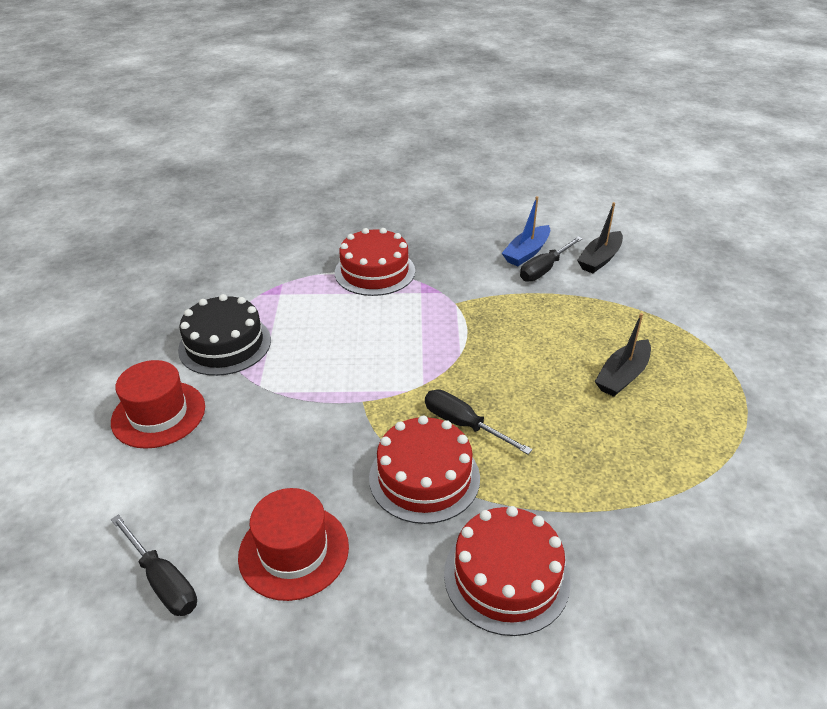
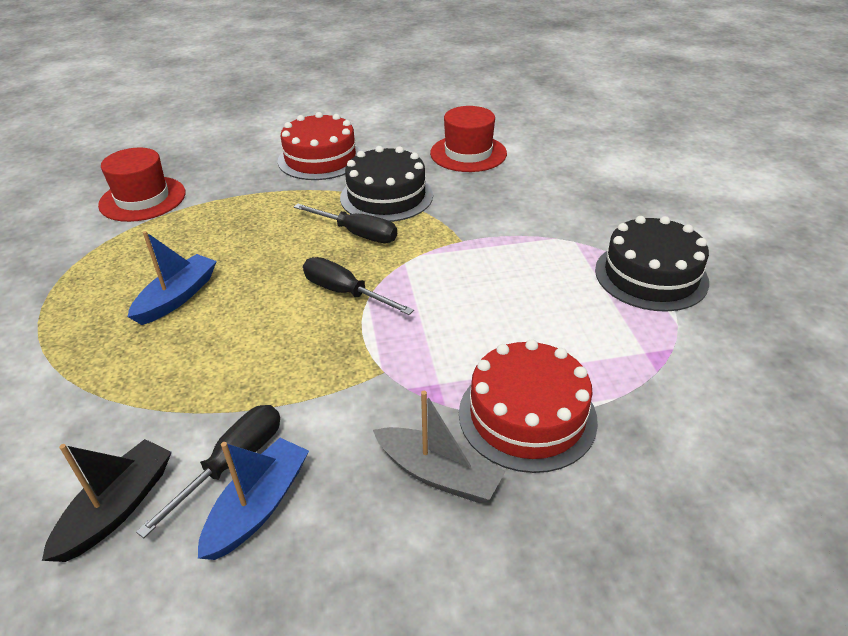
camera: 170 degrees right, 0 degrees up
(158, 414) = (647, 209): red hat -> red hat (143, 199)
(163, 581) = (543, 135): black screwdriver -> black screwdriver (345, 292)
(424, 477) = (386, 196): red cake -> black cake
(433, 254) = (438, 474): none -> grey boat
(622, 376) = (177, 297): black boat -> blue boat

